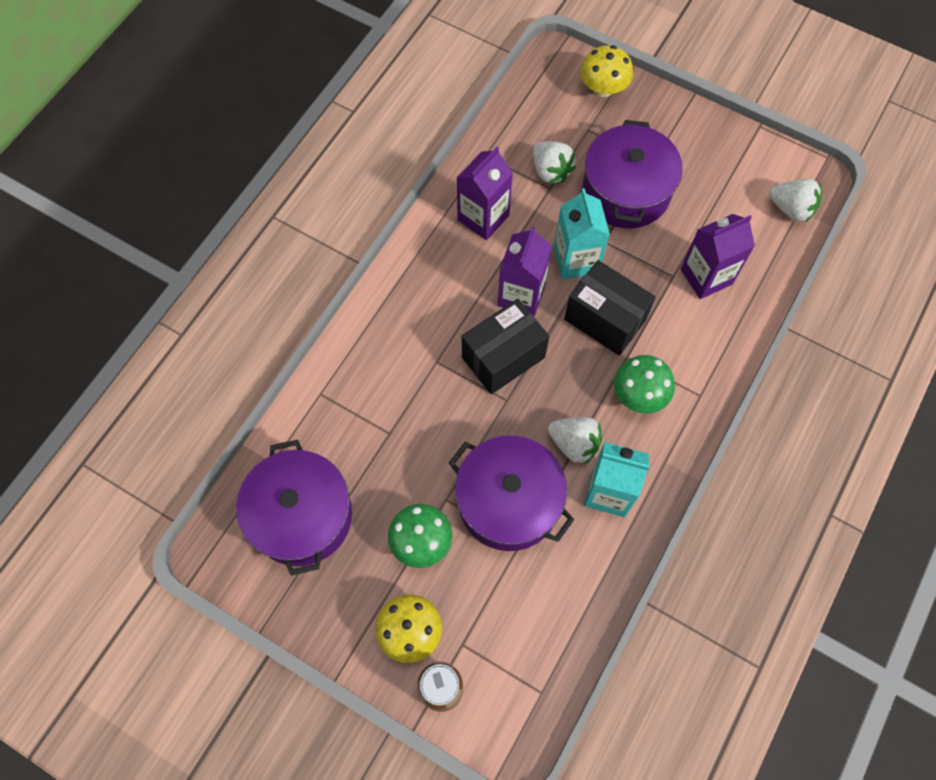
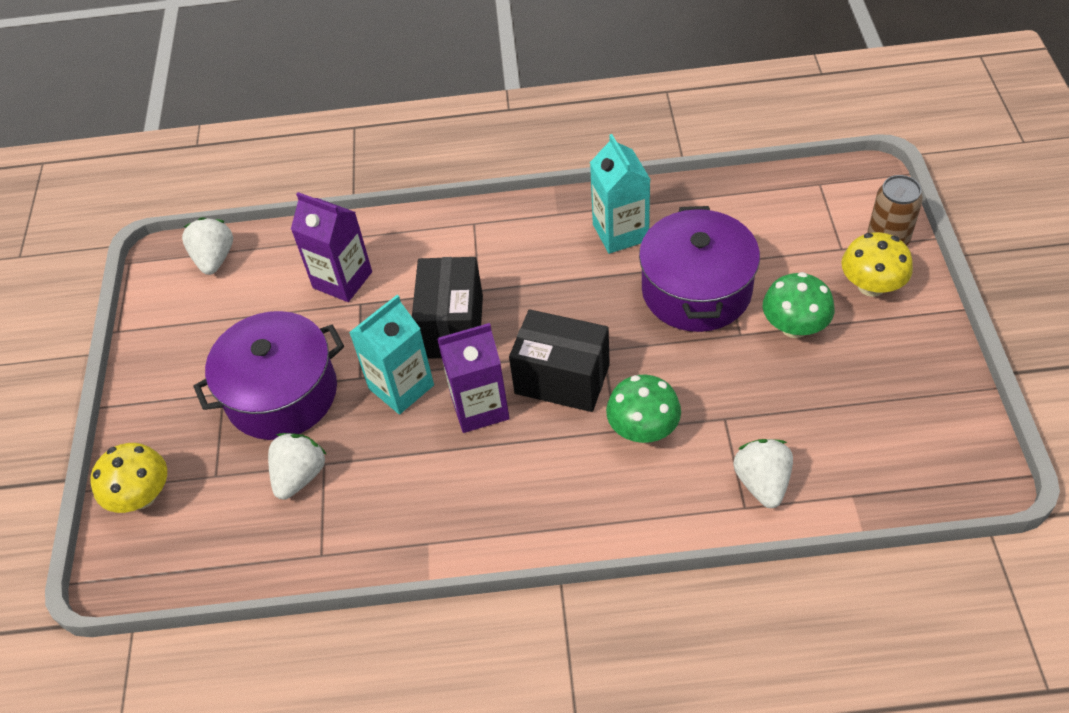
camera: 120 degrees left, 15 degrees down
(301, 516) = (871, 431): purple pot -> none
(483, 218) = (410, 501): purple carton -> none
(574, 444) = (599, 278): white strawberry -> white strawberry (762, 482)
(639, 395) = (510, 261): green mushroom -> green mushroom (643, 429)

